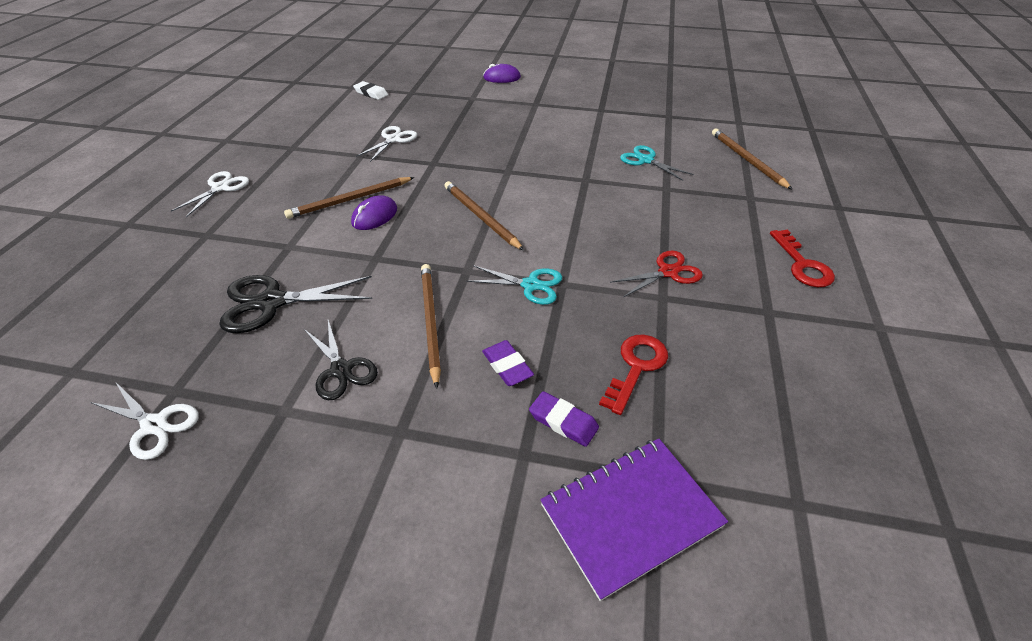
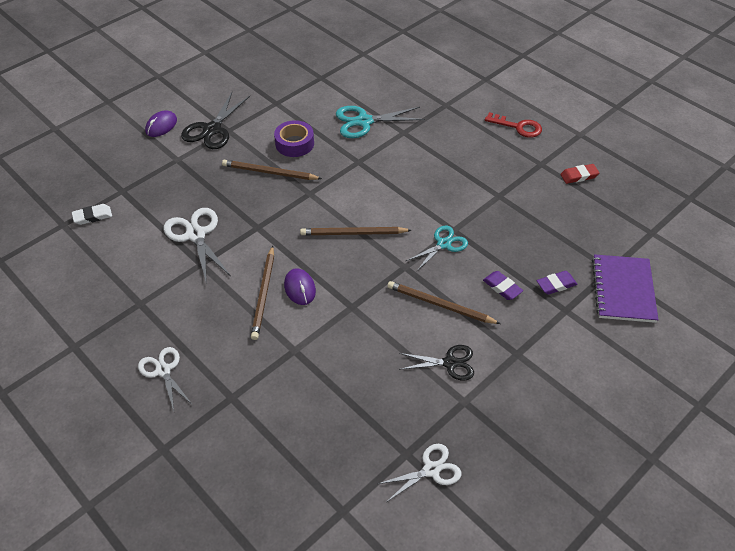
camera: 55 degrees left, 5 degrees up
(272, 302) = (355, 378): black scissors -> black scissors (212, 129)
(393, 139) = (196, 235): white scissors -> white scissors, size x1.50
(507, 366) = (502, 287): purple eraser -> purple eraser turned 45 degrees clockwise
(562, 138) = (294, 144): none -> purple tape
(636, 367) = (541, 237): red key -> none
(646, 160) = (364, 121): turquoise scissors -> turquoise scissors, size x1.50
(668, 272) = (481, 181): red scissors -> none
(747, 160) = (408, 80): brown pencil -> brown pencil (269, 172)
(799, 359) = (579, 176): none -> red eraser

